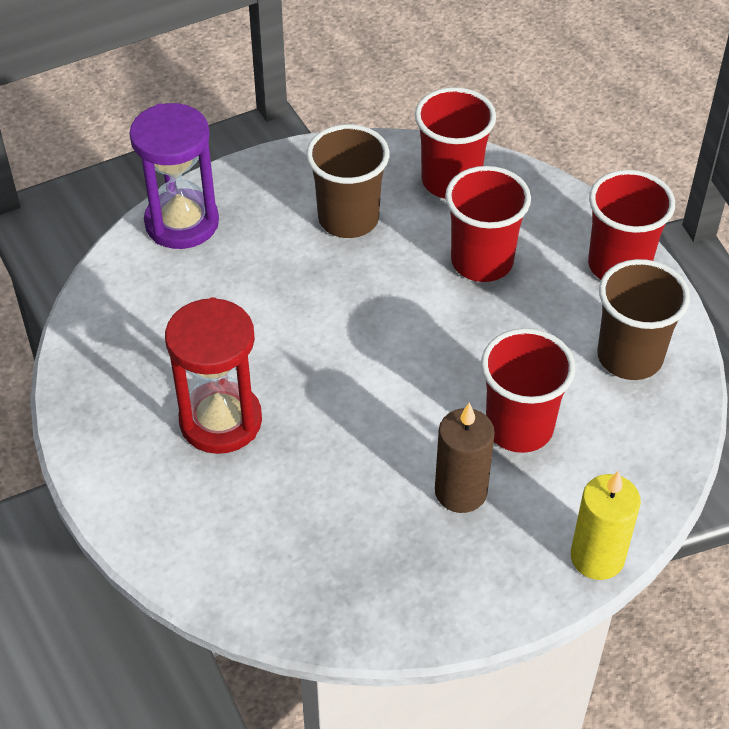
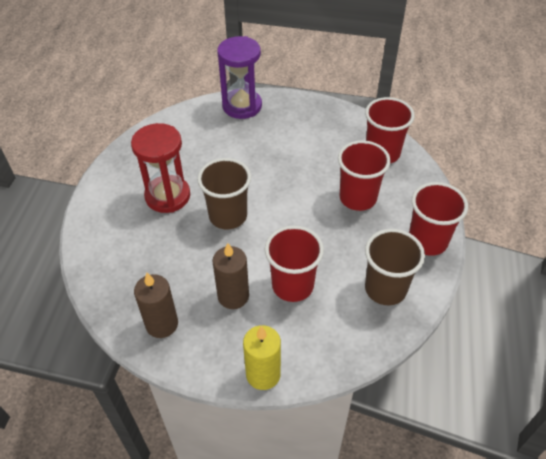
camera: 40 degrees right, 0 degrees up
(348, 219) = (315, 143): brown cup -> brown cup (228, 216)
(409, 591) = (162, 324): none -> brown candle

